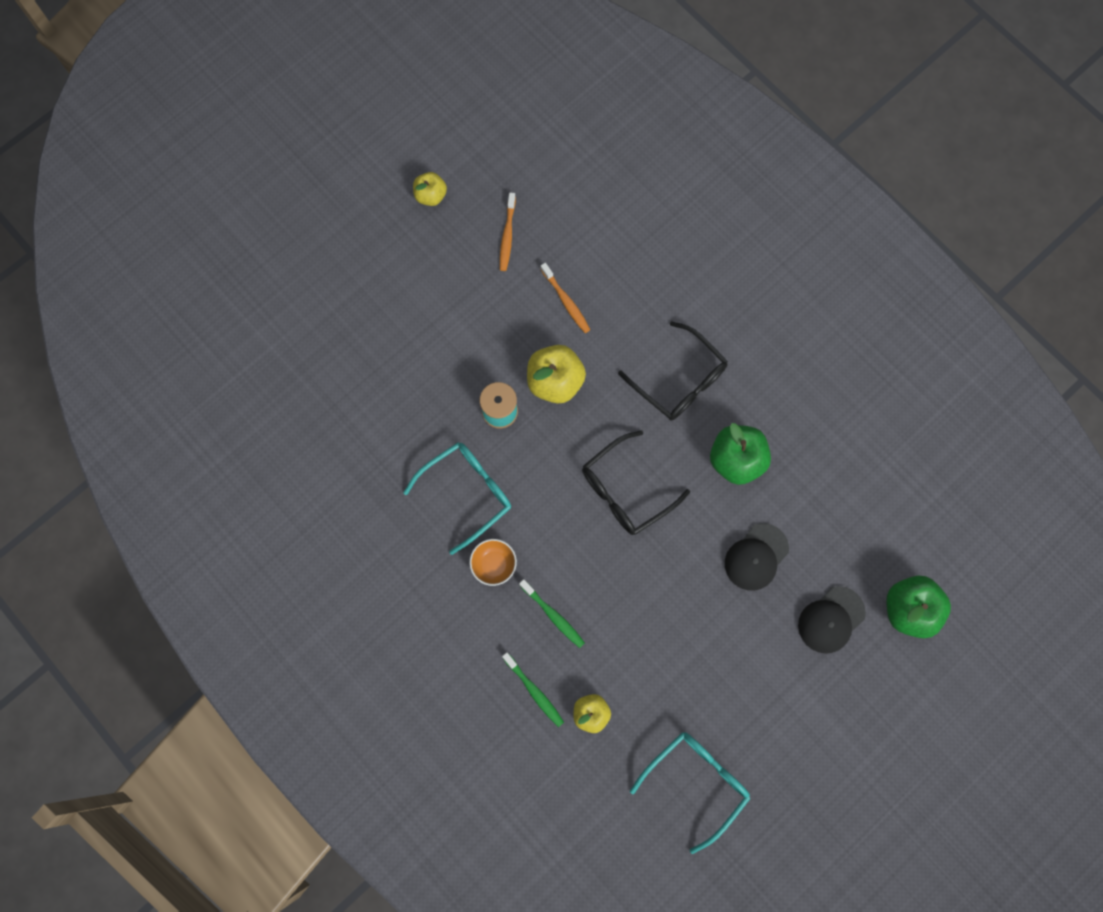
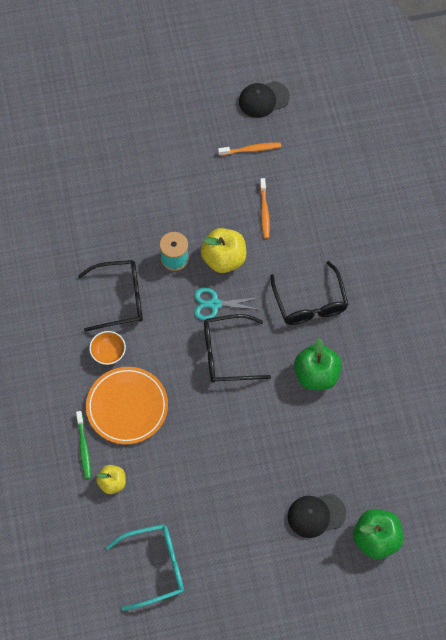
camera: 30 degrees right, 10 degrees down
(431, 196) = (216, 98): yellow apple -> none
(467, 493) = (119, 298): turquoise glasses -> black glasses
(507, 236) = (251, 149): orange toothbrush -> orange toothbrush turned 135 degrees counterclockwise
(553, 615) = (127, 407): green toothbrush -> orange plate
(577, 440) = (215, 304): none -> turquoise scissors
(756, 557) = (289, 445): black cap -> black cap (263, 99)

